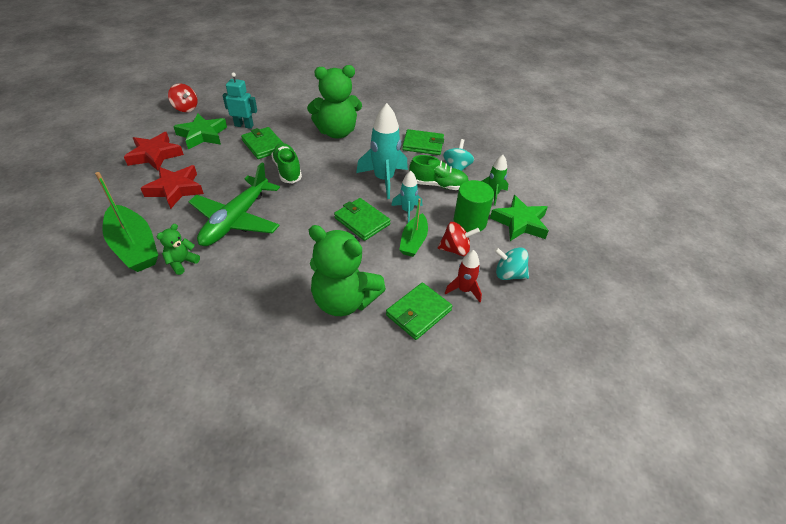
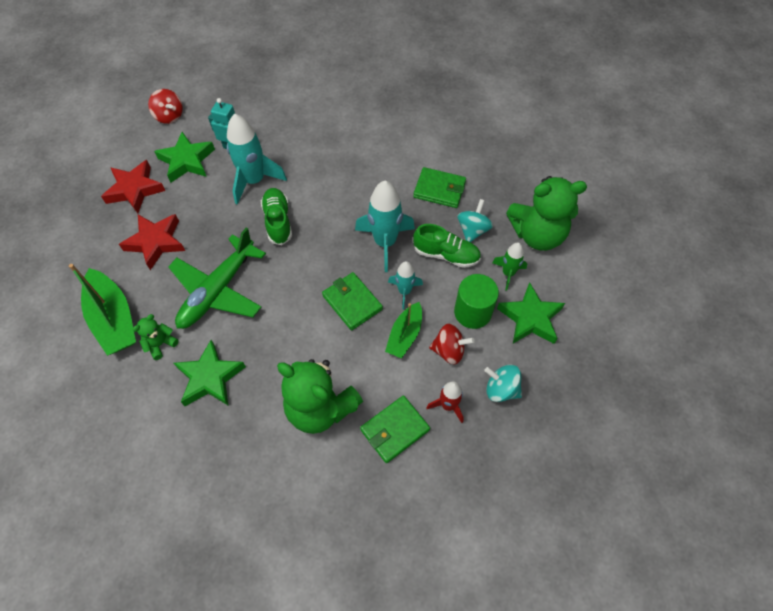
camera: 10 degrees right, 15 degrees up
(233, 285) = (210, 377): none -> green star
(263, 145) = (254, 181): green wallet -> turquoise rocket
(337, 132) = (340, 164): green teddy bear -> green teddy bear (537, 234)

